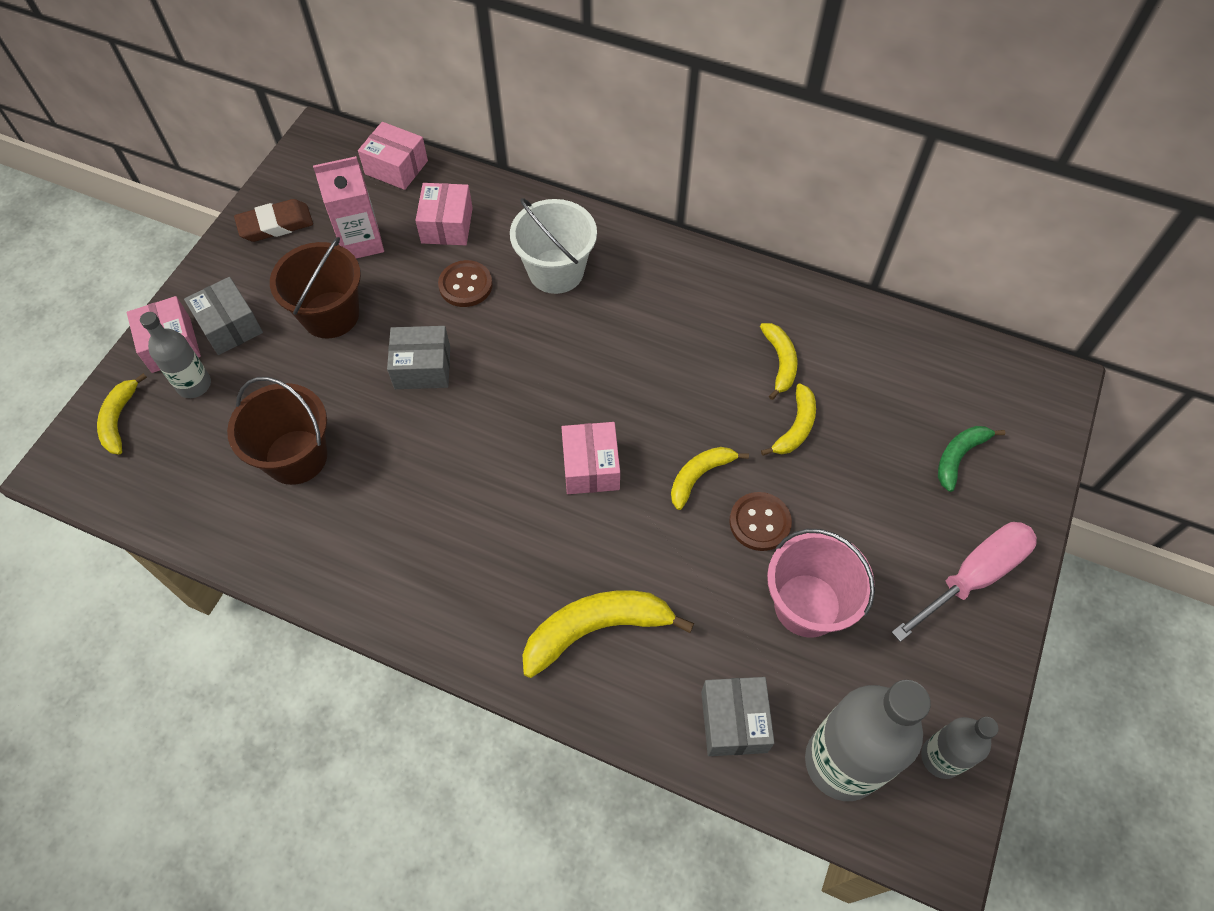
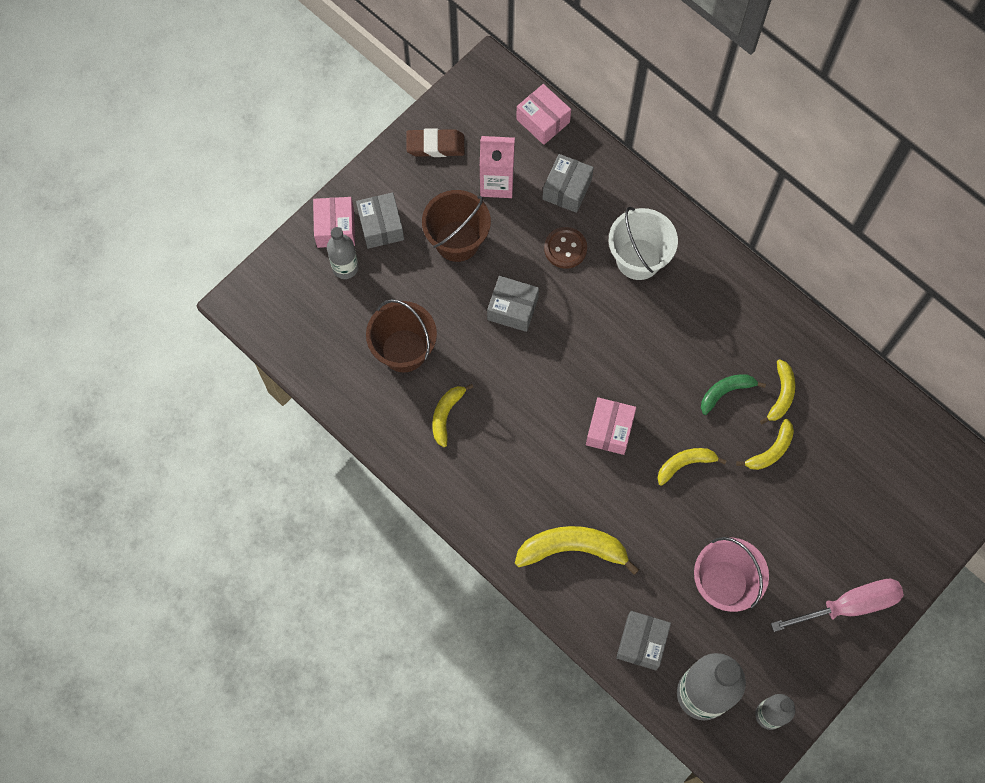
camera: 20 degrees right, 10 degrees up
(119, 419) = (287, 278): yellow banana -> yellow banana (446, 414)
(447, 225) = (567, 189): pink box -> grey box
(759, 522) = (714, 513): brown button -> none
(959, 456) = (882, 515): green banana -> green banana (726, 392)

